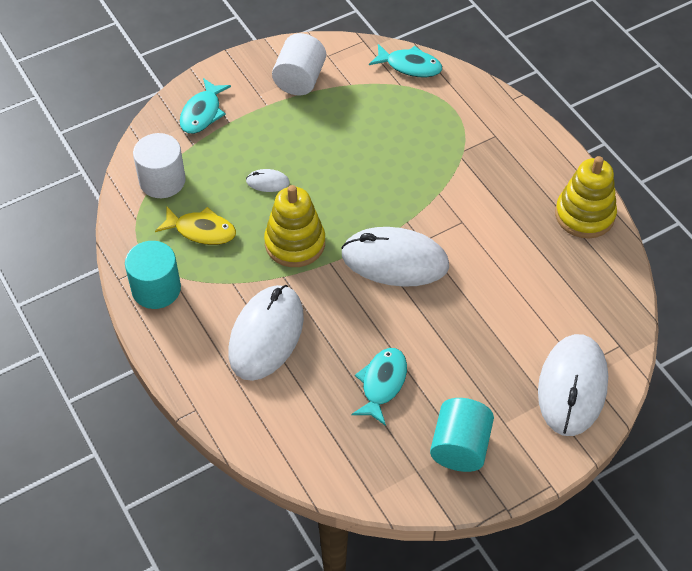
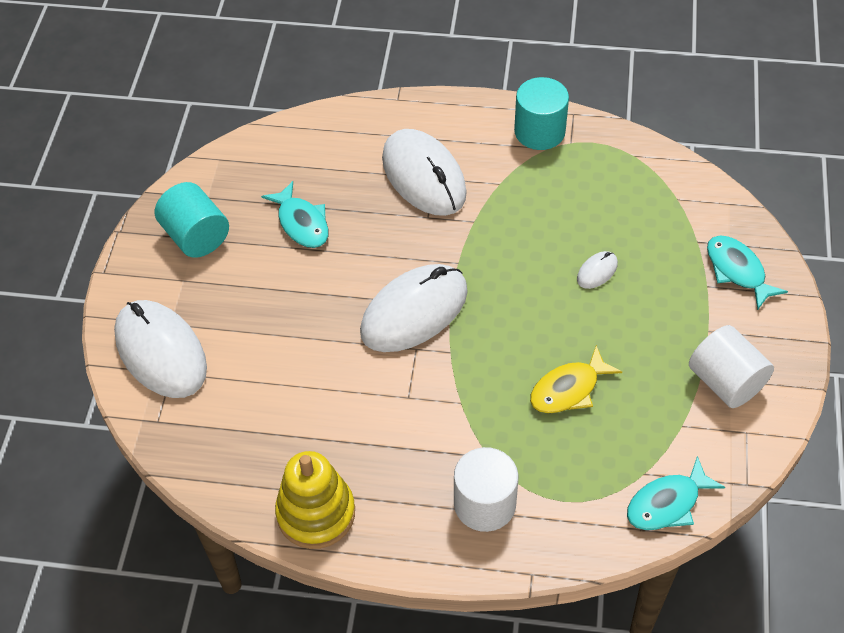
camera: 130 degrees right, 0 degrees up
(162, 181) = (666, 195): white cylinder -> white cylinder (484, 504)
(201, 231) = (578, 192): yellow fish -> yellow fish (568, 389)
(295, 243) = (503, 250): yellow stacking toy -> none

